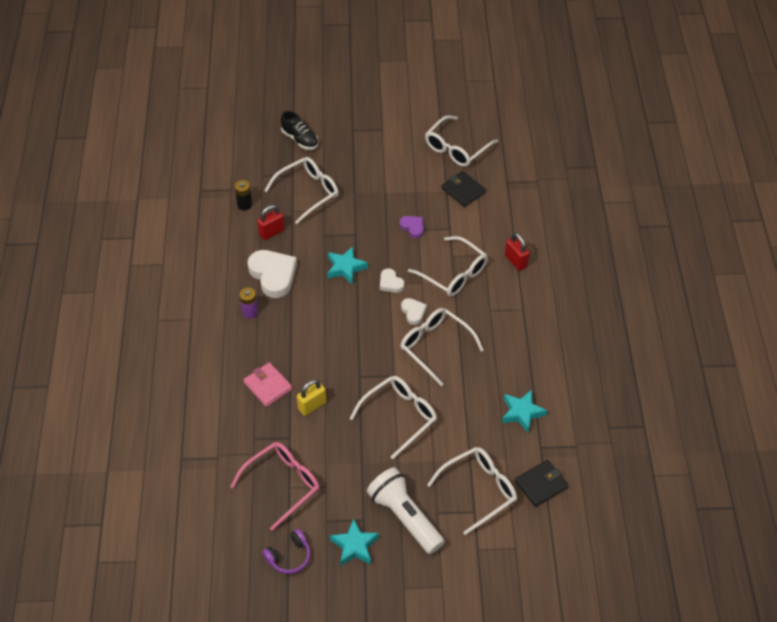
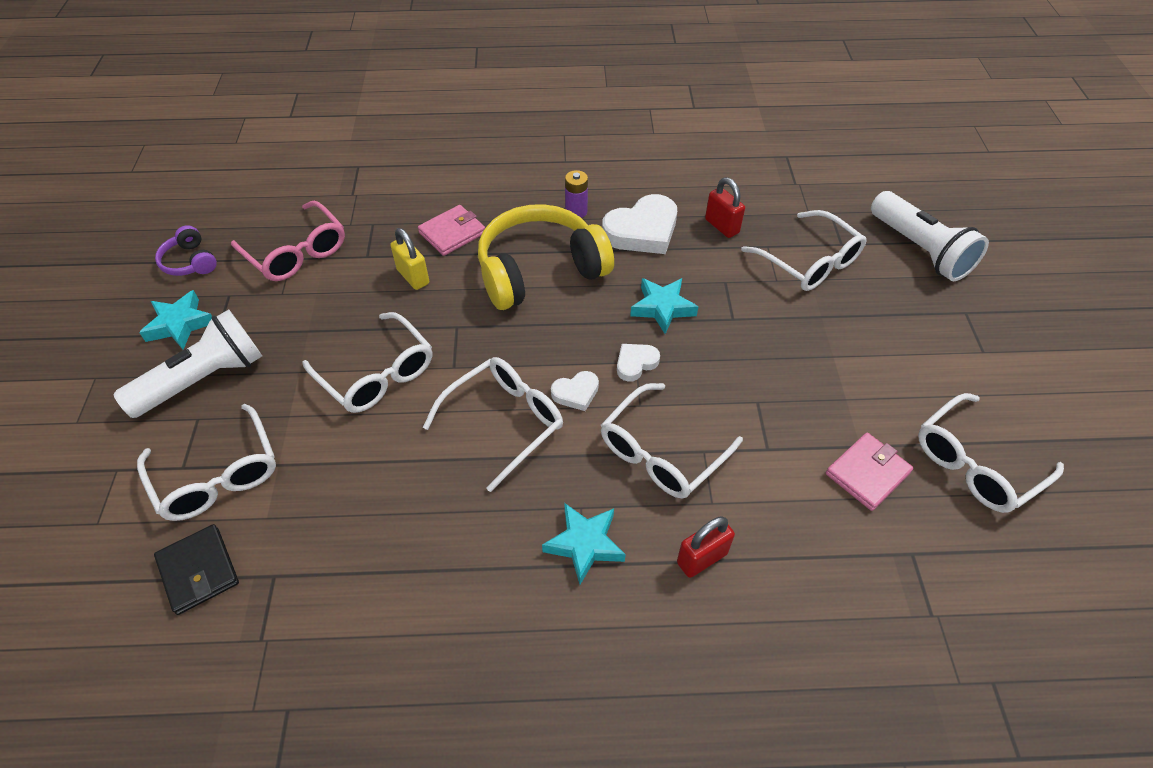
camera: 90 degrees right, 0 degrees up
(244, 205) = (769, 197): black battery -> none
(300, 139) = (919, 249): black shoe -> white flashlight
(309, 332) = (540, 270): none -> yellow headphones
(413, 227) = (760, 394): purple heart -> none
(456, 149) = (974, 464): white glasses -> white glasses turned 75 degrees counterclockwise
(463, 190) = (867, 473): black wallet -> pink wallet
(522, 413) = (351, 548): turquoise star -> turquoise star (584, 544)

